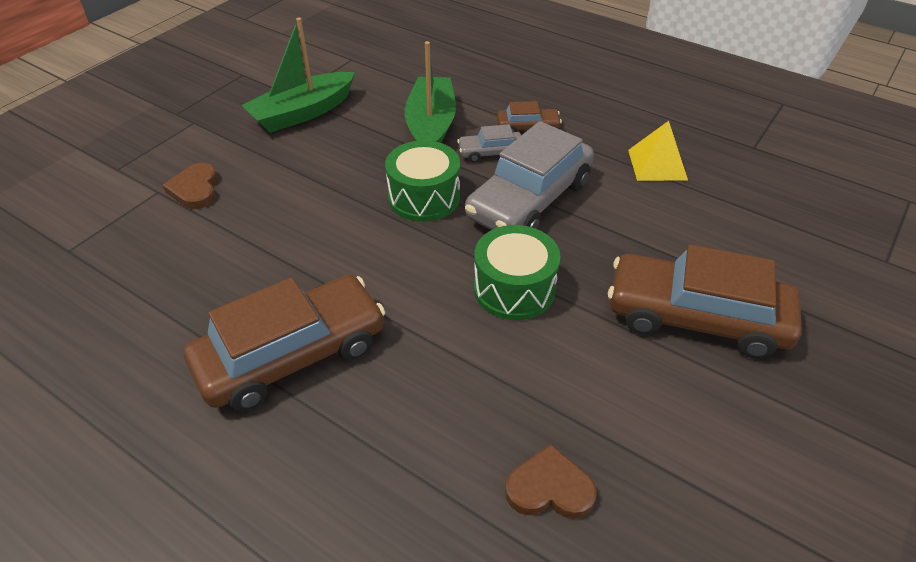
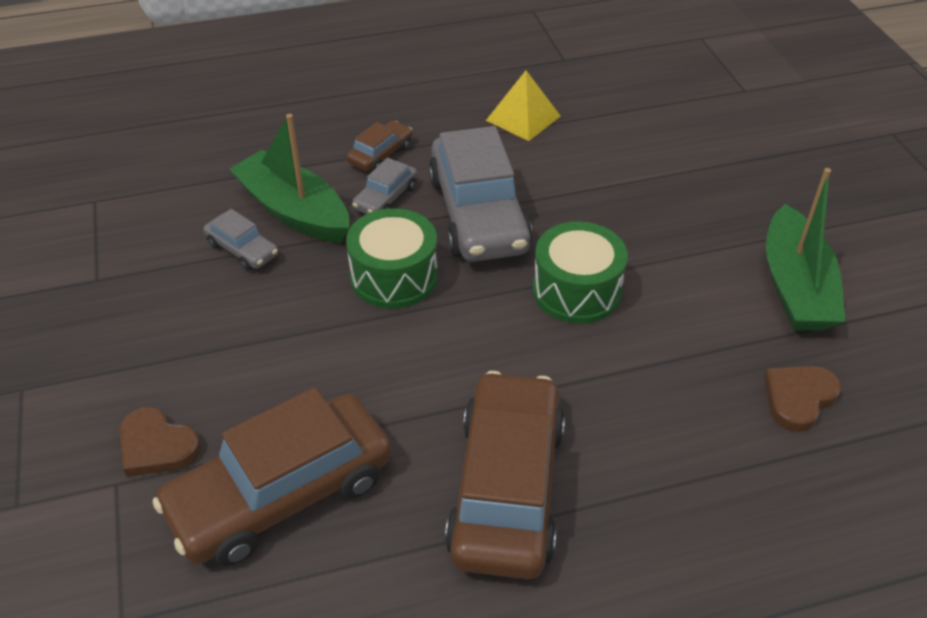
camera: 50 degrees left, 0 degrees up
(302, 113) = (138, 289): green boat -> green boat (795, 286)
(375, 127) = (242, 249): none -> grey car
(696, 317) = (708, 213): brown car -> brown car (281, 493)

